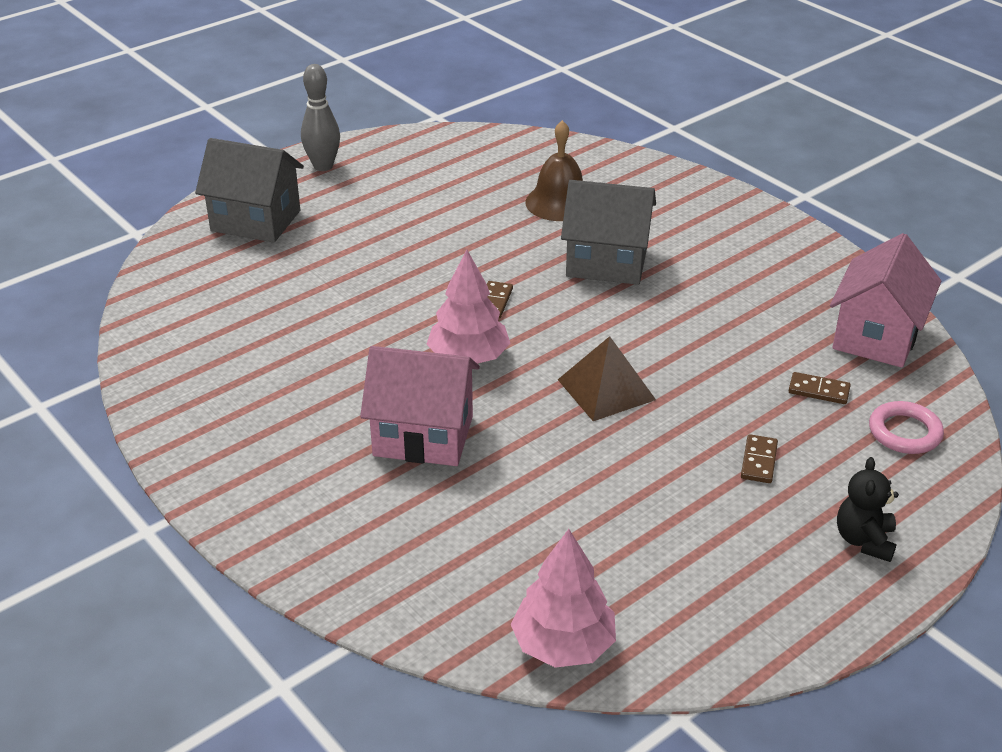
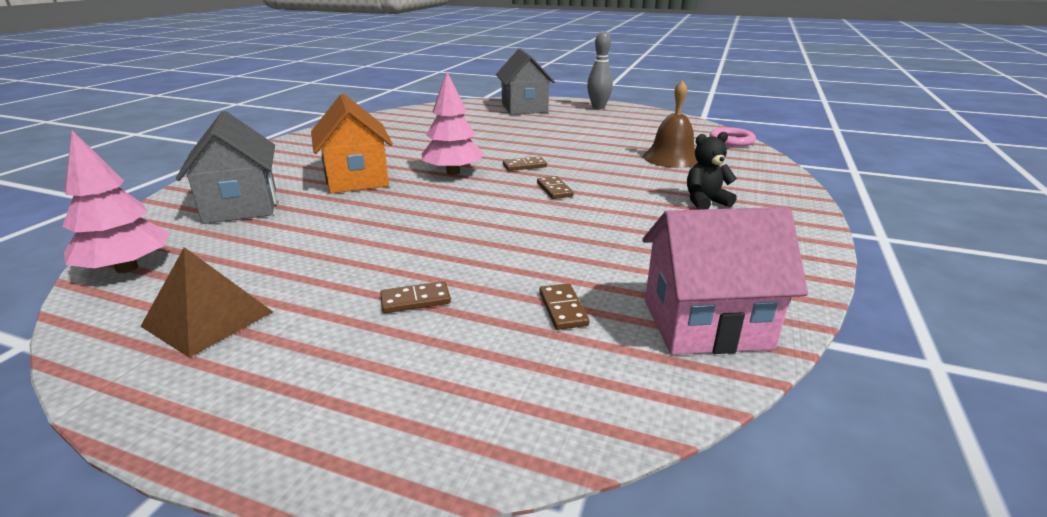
camera: 60 degrees right, 10 degrees down
(423, 436) = (356, 179): pink house -> orange house
(583, 308) = (554, 189): none -> brown domino
(606, 262) = (624, 185): grey house -> grey house (241, 206)
(606, 389) = (461, 217): brown pyramid -> brown pyramid (207, 319)
(864, 540) = (313, 396): black teddy bear -> black teddy bear (705, 202)
(904, 432) = (544, 383): pink ring -> pink ring (731, 141)

